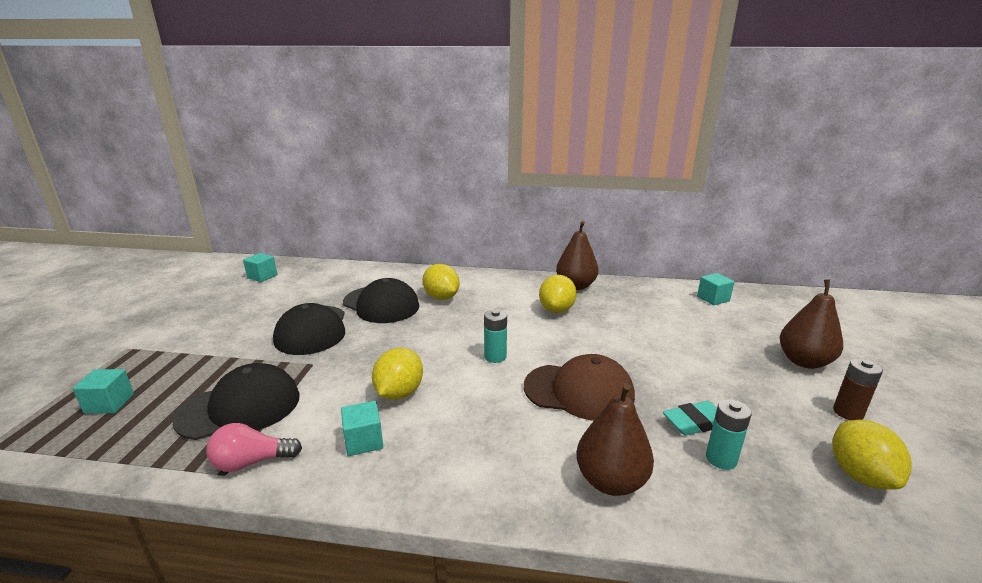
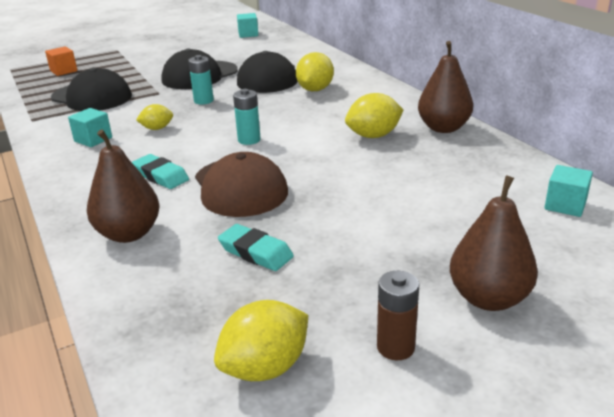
camera: 55 degrees right, 5 degrees up
(109, 403) = (64, 71): turquoise cube -> orange cube
(251, 462) = (46, 121): pink light bulb -> none
(399, 393) = (157, 128): yellow lemon -> yellow lemon, size x0.61
(510, 424) = (161, 176): none -> turquoise eraser
(721, 459) = (209, 277): turquoise battery -> turquoise battery (203, 101)

